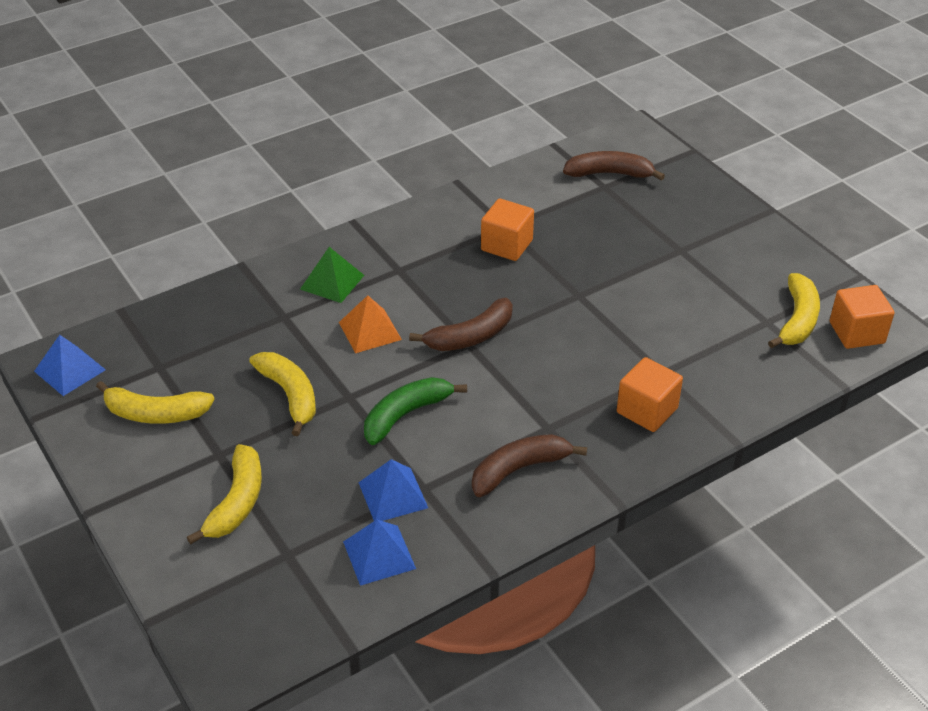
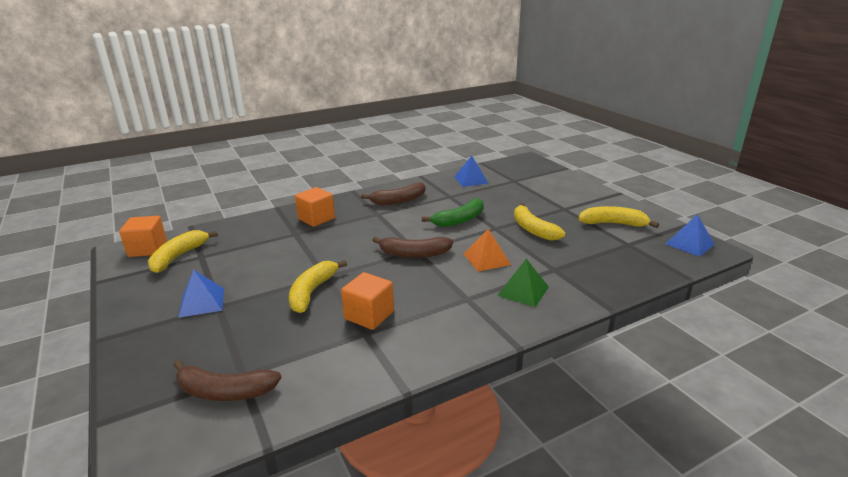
camera: 175 degrees left, 15 degrees down
(237, 502) = (545, 194): yellow banana -> yellow banana (312, 292)
(393, 495) = (465, 194): blue pyramid -> blue pyramid (202, 302)
(470, 336) = (414, 254): brown banana -> brown banana turned 150 degrees counterclockwise

